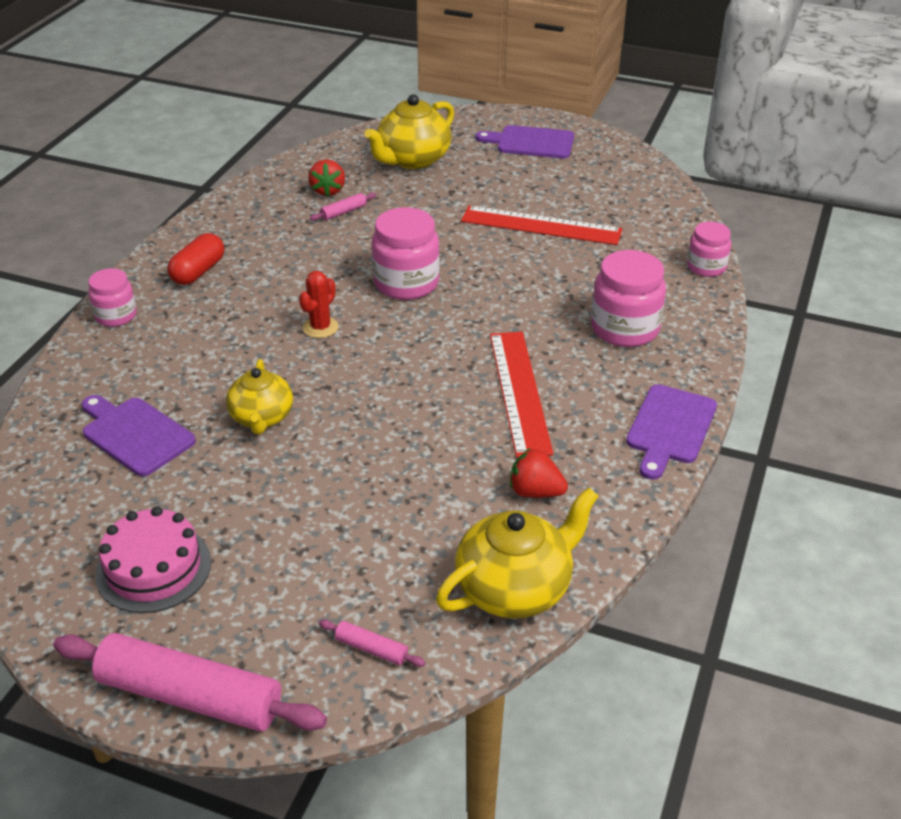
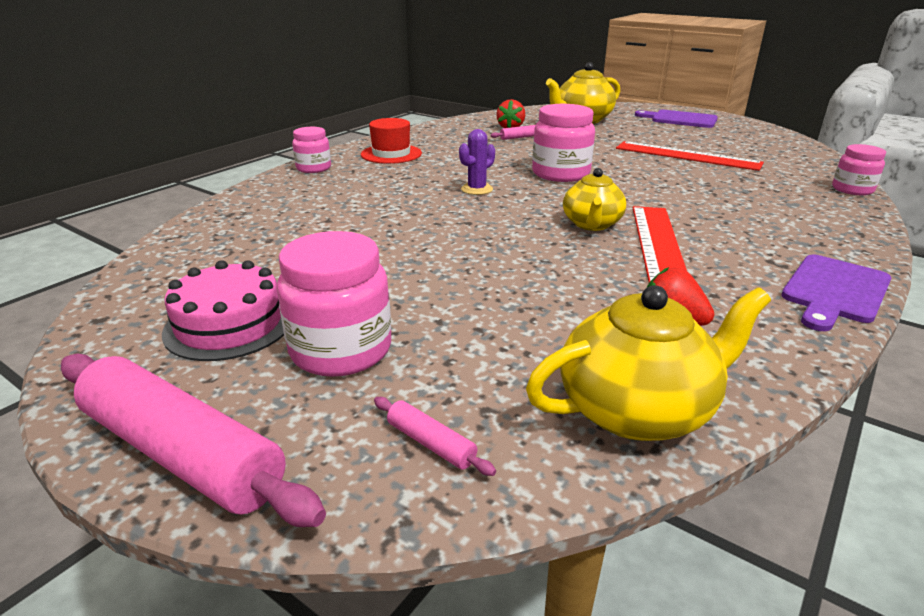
camera: 15 degrees right, 10 degrees down
(135, 434) = (281, 231): purple cutting board -> none
(198, 272) = (391, 154): red capsule -> red hat
(262, 418) = (399, 234): yellow teapot -> yellow teapot (592, 224)
(320, 327) = (477, 189): red cactus -> purple cactus
(624, 329) = (771, 217): pink jar -> pink jar (341, 350)

